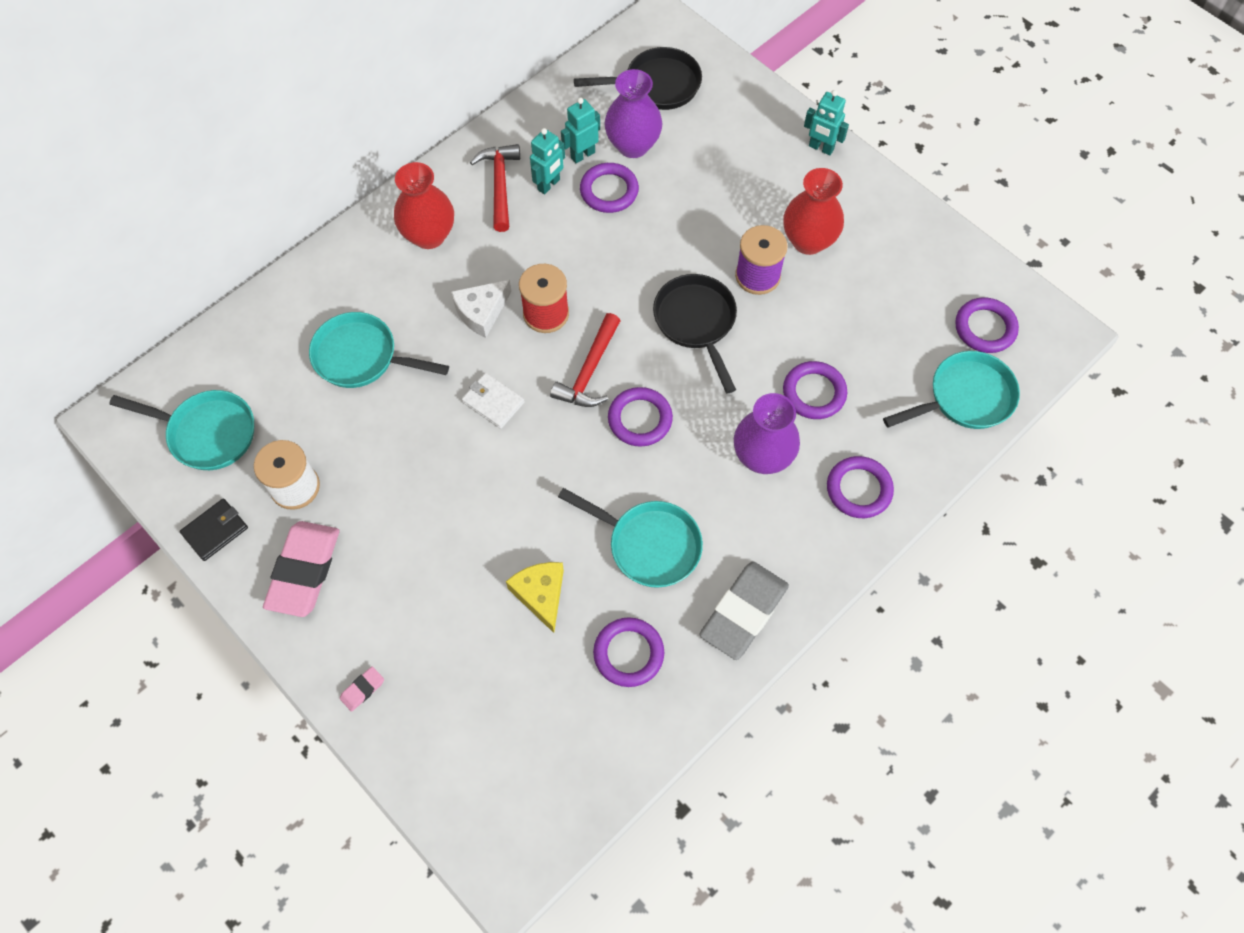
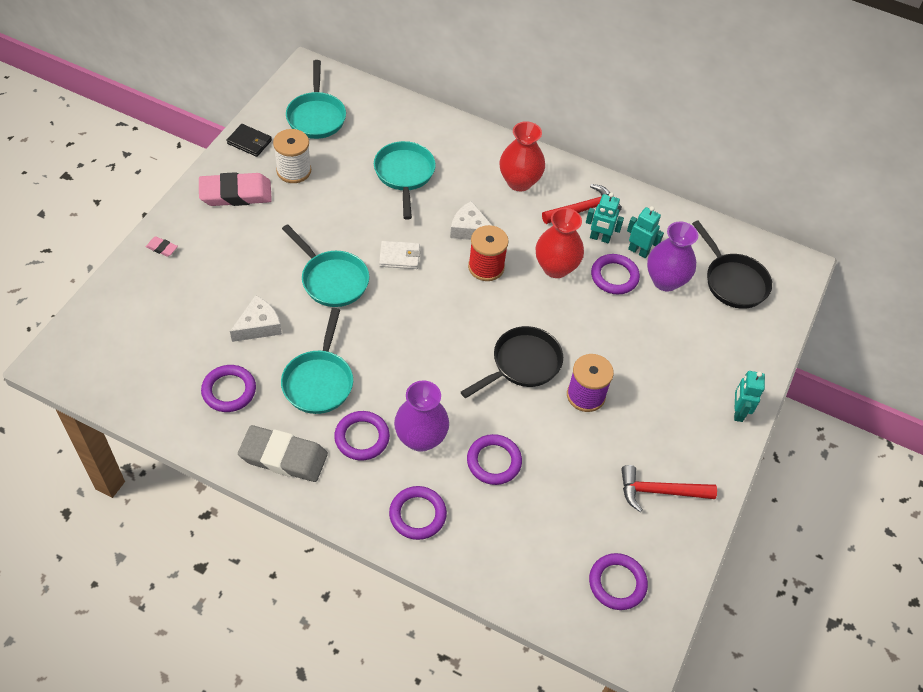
camera: 65 degrees right, 10 degrees down
(493, 402) = (399, 257): white wallet -> white wallet turned 75 degrees clockwise
(540, 594) = (258, 326): yellow cheese -> white cheese
(589, 371) = (449, 306): red hammer -> red hammer (659, 491)
(640, 419) = (421, 349): purple ring -> purple ring (362, 438)
(808, 241) = (638, 424): red vase -> red vase (556, 267)
(965, 397) = (538, 580): turquoise pan -> turquoise pan (332, 280)

